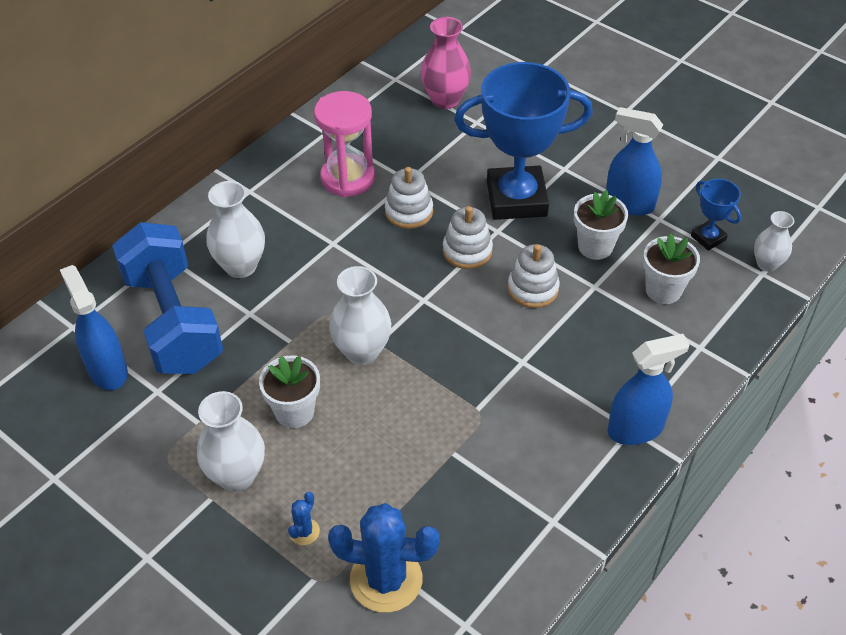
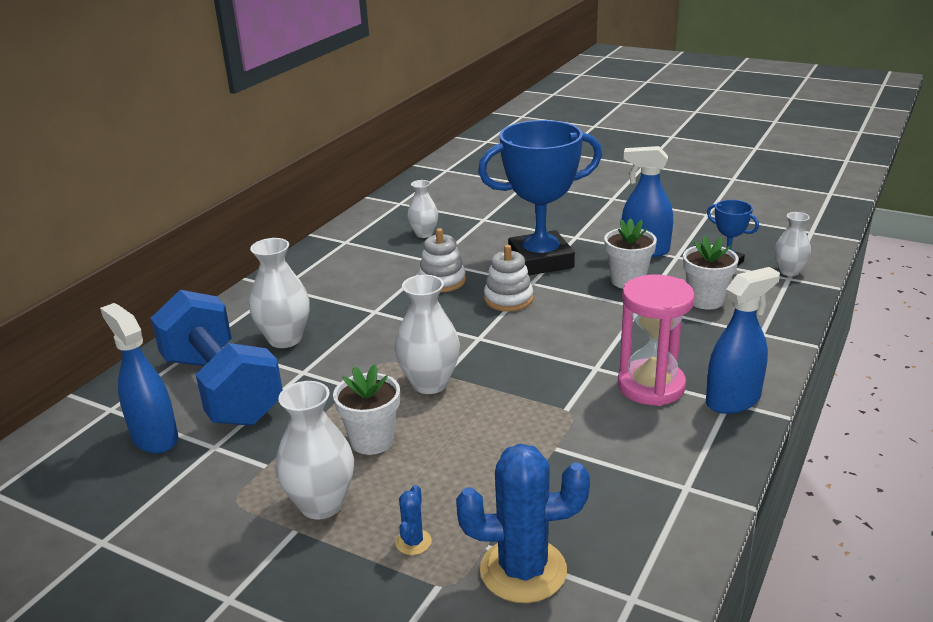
camera: 10 degrees left, 20 degrees down
(348, 178) = (375, 267): pink hourglass -> pink hourglass (651, 386)
(408, 135) = (424, 234): none -> white vase
(445, 100) = (450, 210): pink vase -> none
(533, 289) = (582, 316): white stacking toy -> none

